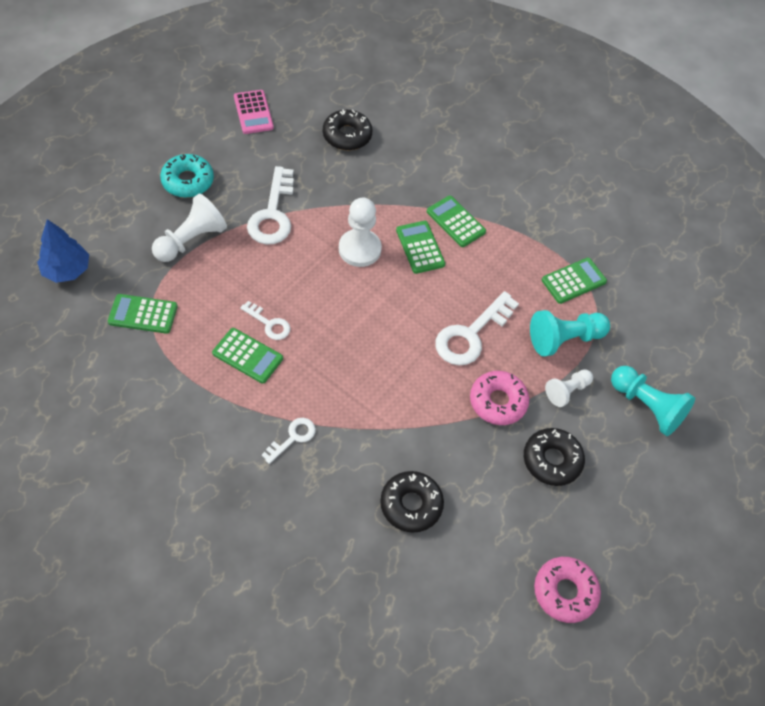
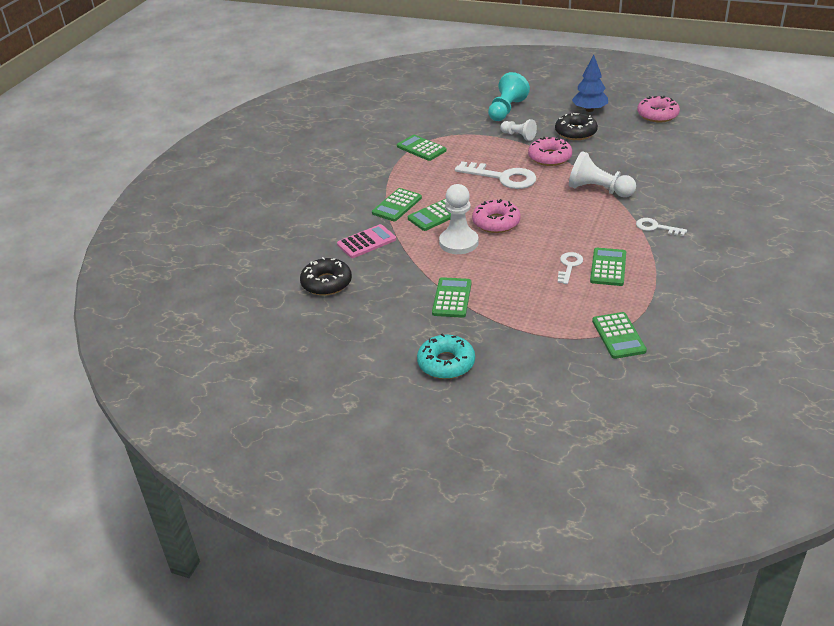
camera: 100 degrees left, 20 degrees down
(67, 270) = (613, 403): blue tree -> blue tree (589, 110)
(191, 240) = (516, 336): white pawn -> white pawn (598, 190)
(253, 112) = (324, 350): pink calculator -> pink calculator (366, 242)
(273, 214) = (452, 298): white key -> green calculator
(380, 293) = (496, 222): none -> pink donut
(411, 505) = (657, 171): black donut -> none
(564, 339) = (476, 143): turquoise pawn -> none

